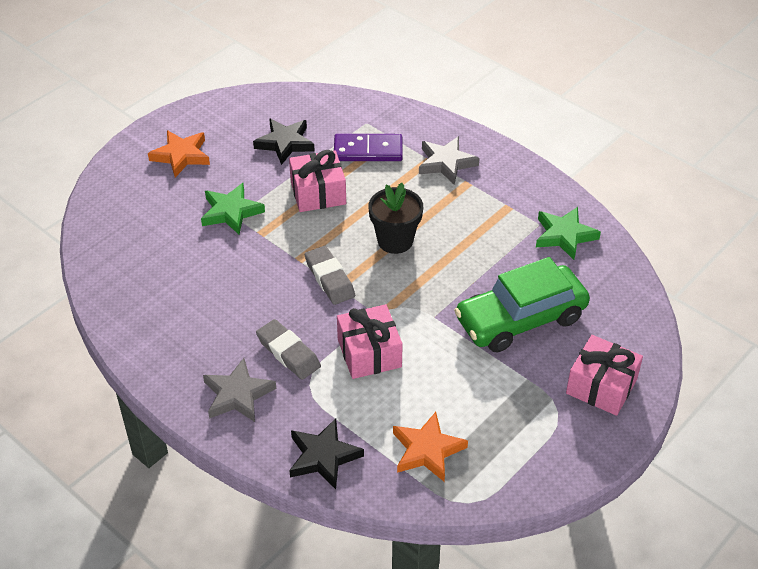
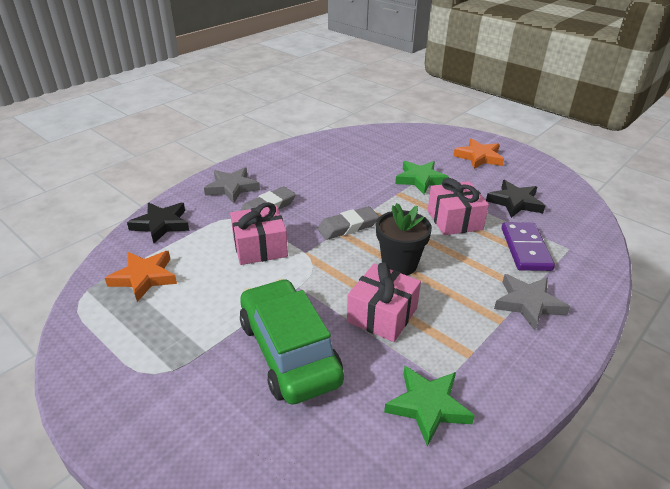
camera: 90 degrees right, 10 degrees down
(601, 386) = (176, 418): pink gift -> pink gift (382, 315)

